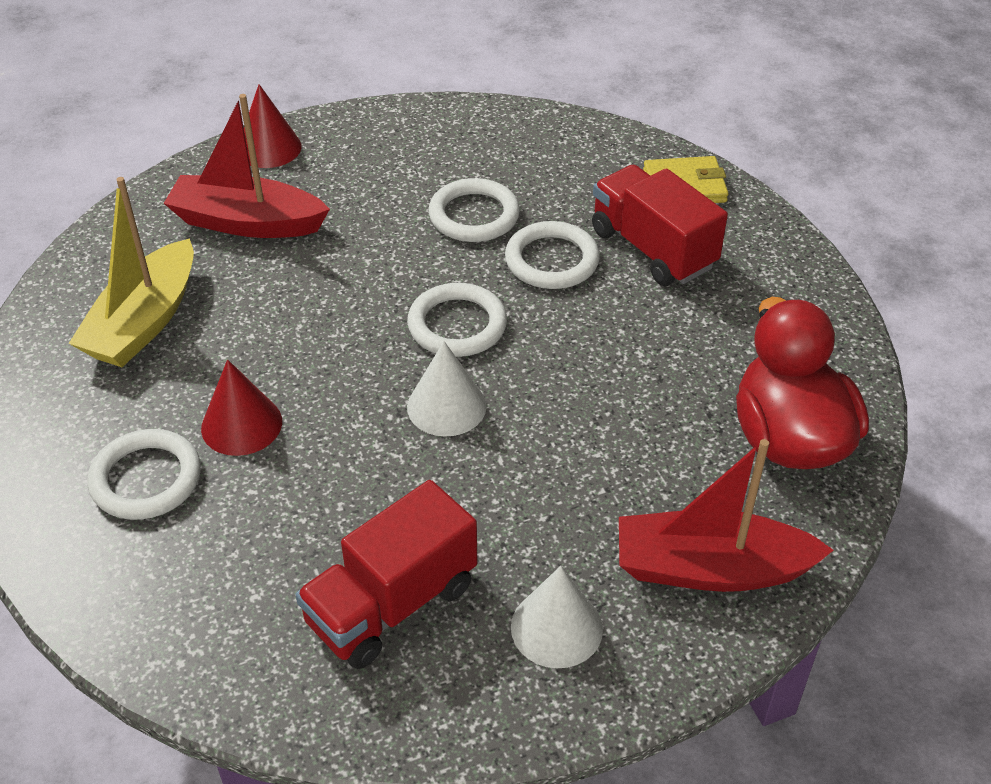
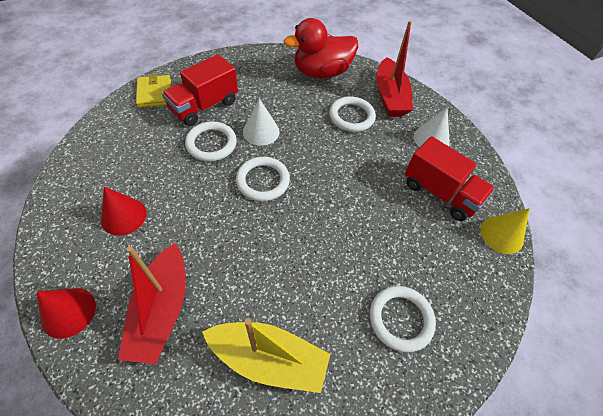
camera: 100 degrees left, 10 degrees up
(241, 424) = (350, 275): red cone -> red cone (123, 216)
(263, 695) = (501, 234): none -> yellow cone
(446, 406) = (321, 181): white cone -> white cone (261, 131)
(474, 215) = (169, 179): white ring -> white ring (351, 116)

